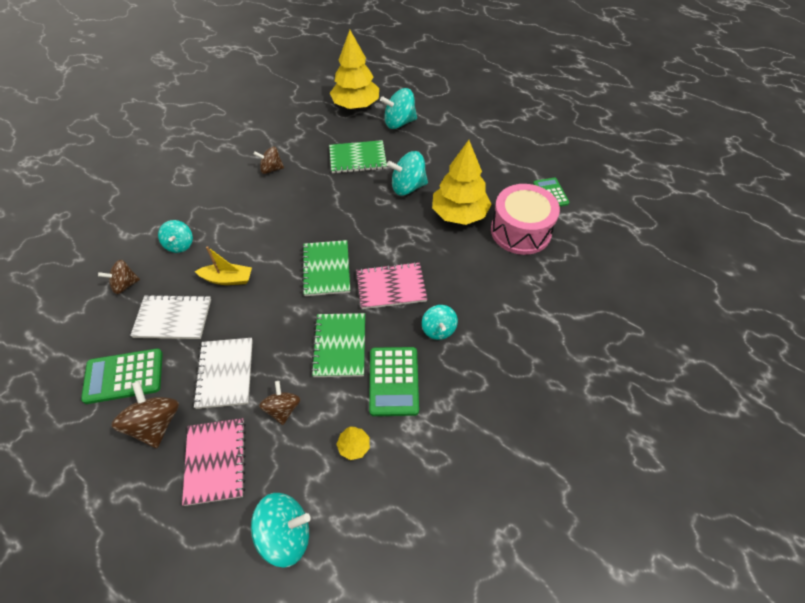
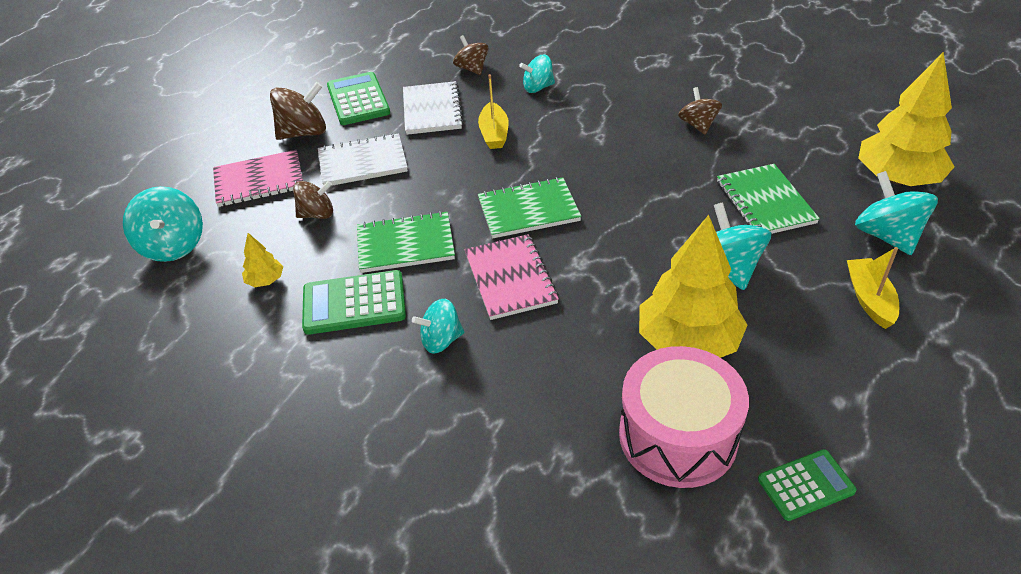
camera: 85 degrees right, 10 degrees down
(442, 141) = (869, 299): none -> yellow boat

